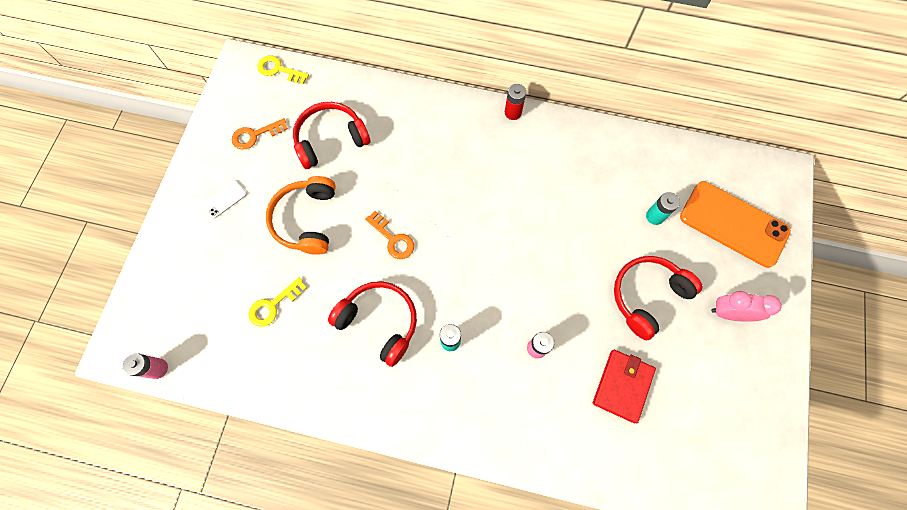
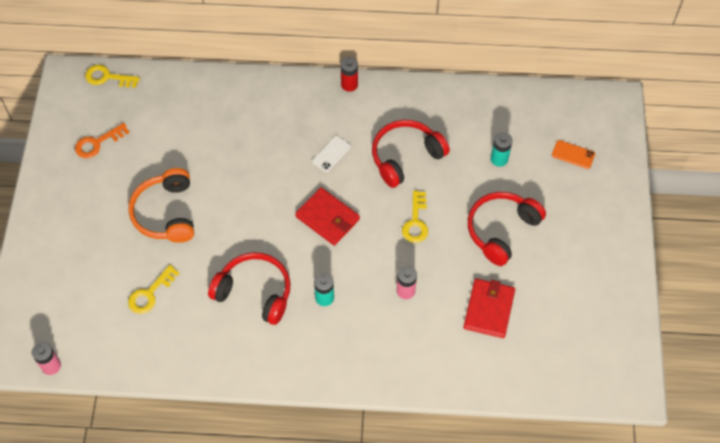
camera: 10 degrees left, 10 degrees down
(224, 199) = (80, 207): white phone -> white phone (331, 154)
(331, 140) = (174, 136): red headphones -> red headphones (405, 157)
(393, 239) = (253, 217): orange key -> none
(468, 252) = (327, 218): none -> red wallet
(558, 271) = (416, 221): none -> yellow key
(729, 313) = (577, 233): pink clock -> none
(733, 224) = (573, 154): orange phone -> orange phone, size x0.43

